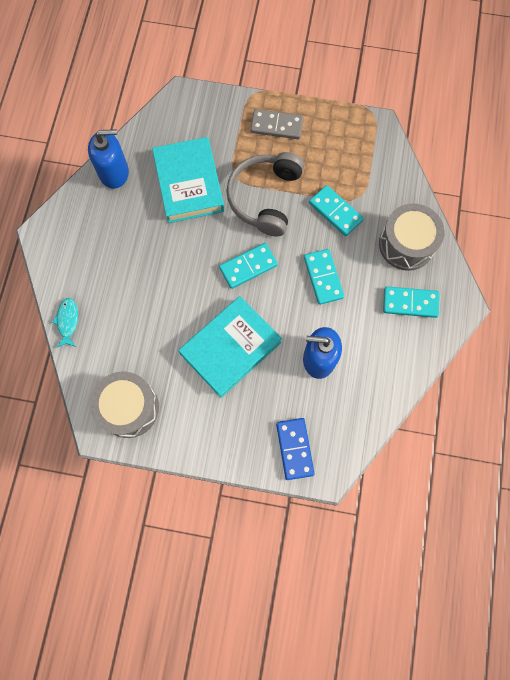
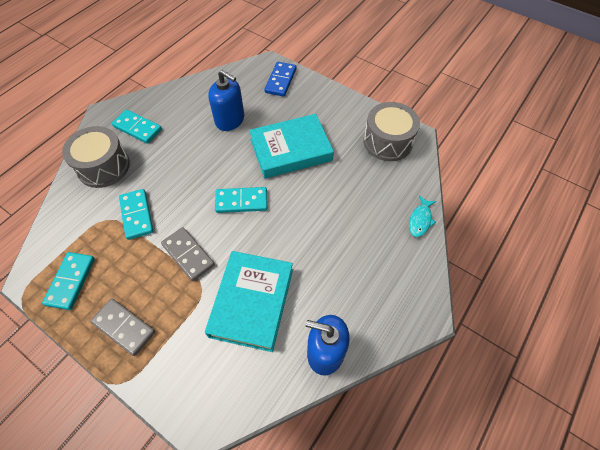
camera: 155 degrees left, 15 degrees down
(265, 198) = (188, 255): grey headphones -> grey domino
(323, 277) = (187, 169): turquoise domino -> turquoise domino (71, 281)

